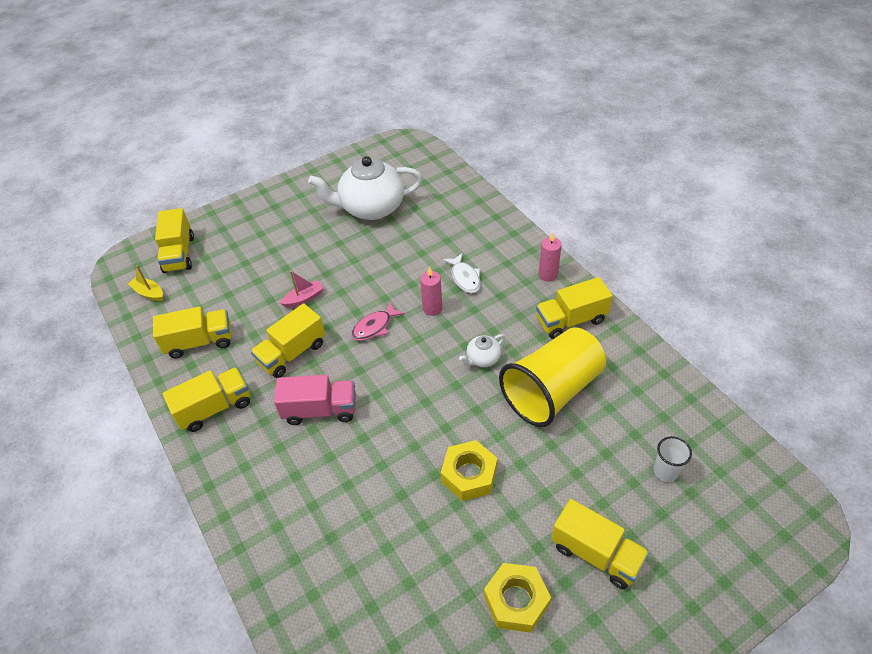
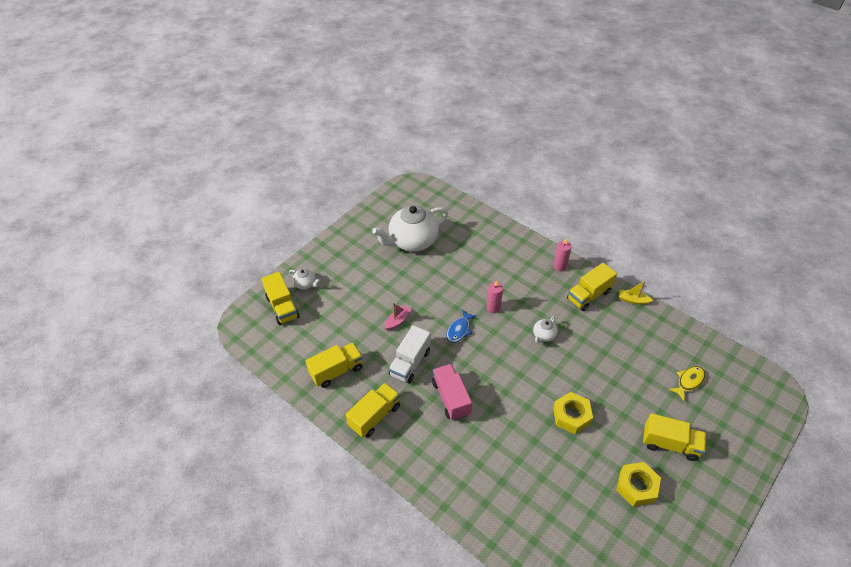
camera: 20 degrees left, 0 degrees up
(149, 293) = (275, 343): yellow boat -> yellow boat (633, 300)
(219, 233) = (305, 284): none -> white teapot
(292, 353) = (410, 363): yellow truck -> white truck
(320, 410) = (451, 398): pink truck -> pink truck turned 90 degrees counterclockwise
(374, 327) = (459, 330): pink fish -> blue fish
(465, 278) = (505, 280): white fish -> none
(552, 391) = (598, 347): yellow cup -> none
(665, 471) = (689, 381): white cup -> yellow fish

